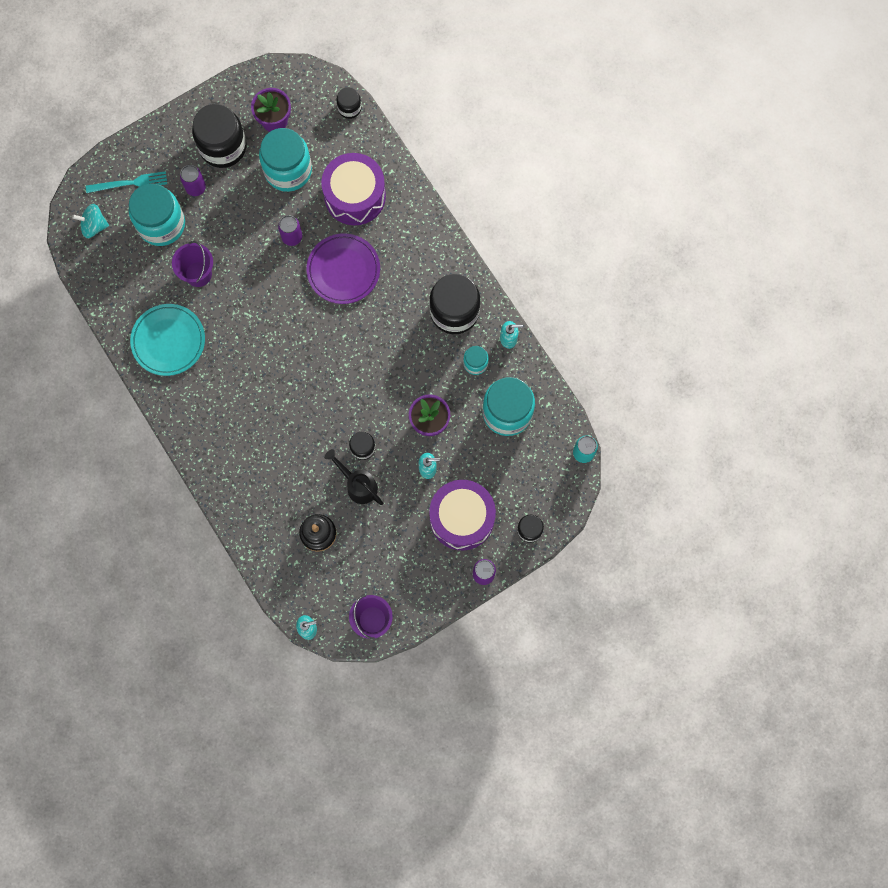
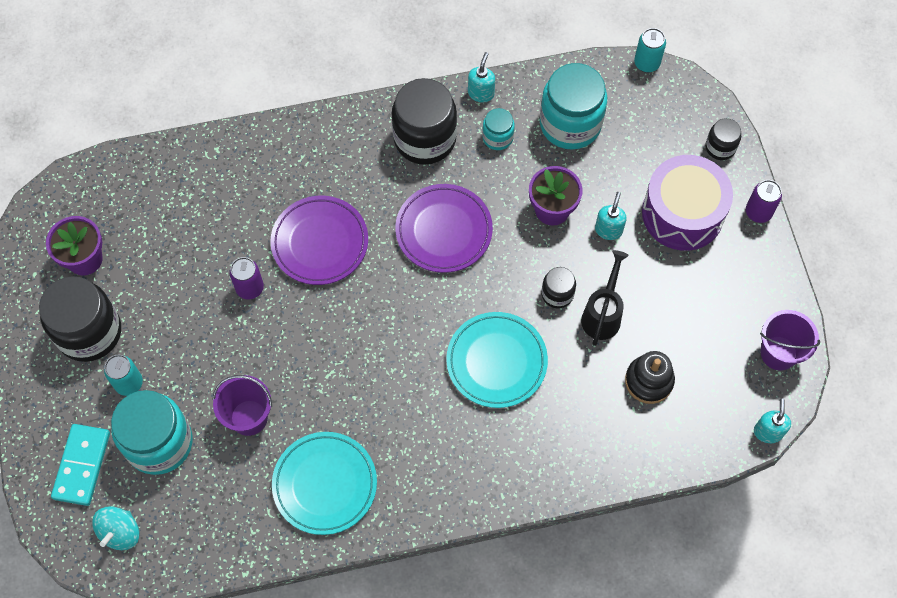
camera: 70 degrees left, 10 degrees down
(130, 183) = (82, 465): turquoise fork -> turquoise domino
(196, 187) = (129, 383): purple can -> turquoise can
(288, 170) = (159, 264): turquoise jar -> none
(295, 423) = (496, 362): none -> turquoise plate
(349, 108) = (112, 169): black jar -> none
(355, 196) = (229, 199): purple drum -> none
(358, 485) = (602, 314): black watering can -> black watering can turned 135 degrees clockwise
(384, 352) = (444, 231): none -> purple plate

